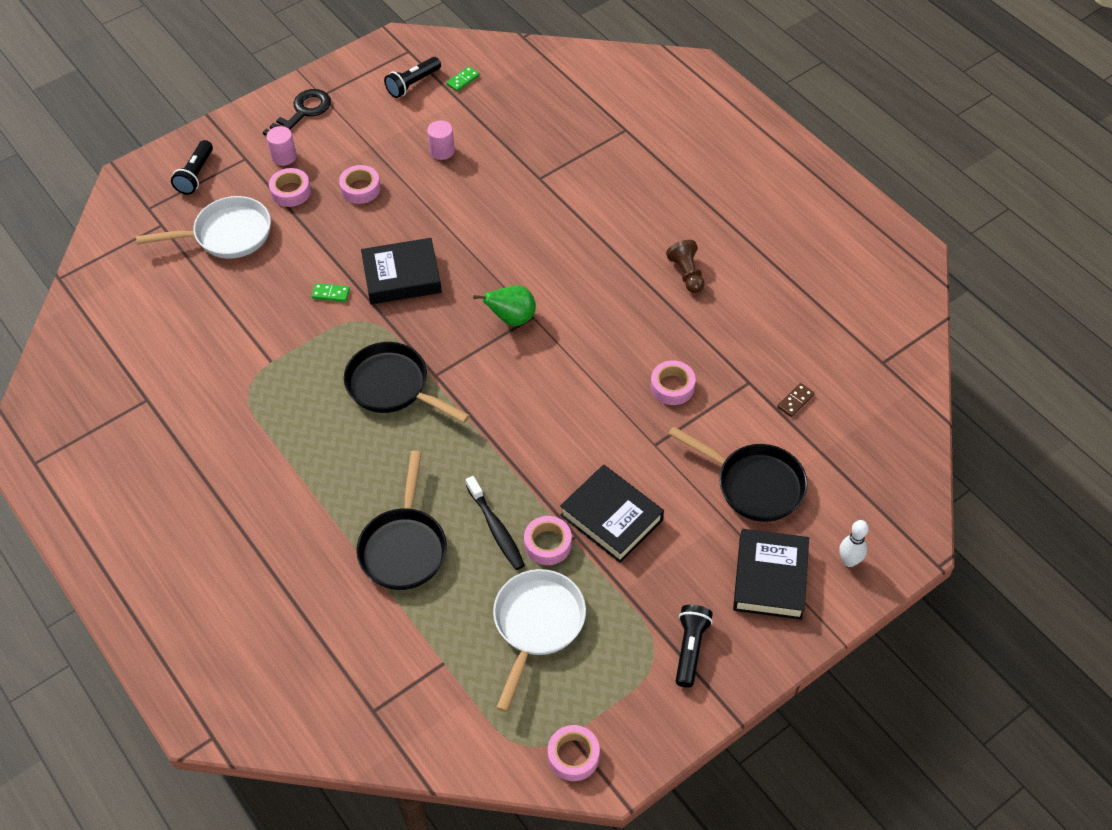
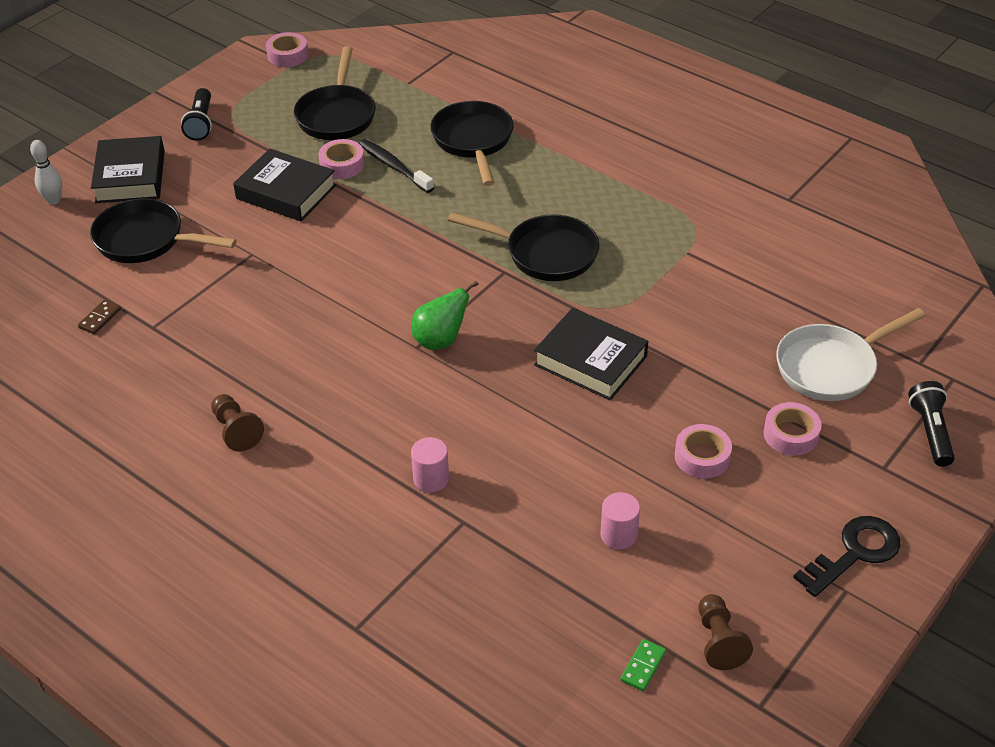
camera: 165 degrees right, 10 degrees down
(284, 157) = (833, 481): pink cylinder -> pink cylinder (431, 479)
(302, 113) = (854, 553): black key -> black key turned 150 degrees counterclockwise
(331, 294) = (664, 327): green domino -> none
(402, 276) = (590, 360): black book -> black book turned 60 degrees clockwise
(412, 84) = (719, 641): black flashlight -> brown pawn
(537, 625) = (337, 115): white pan -> black pan
(672, 387) = (240, 307): pink tape -> none

